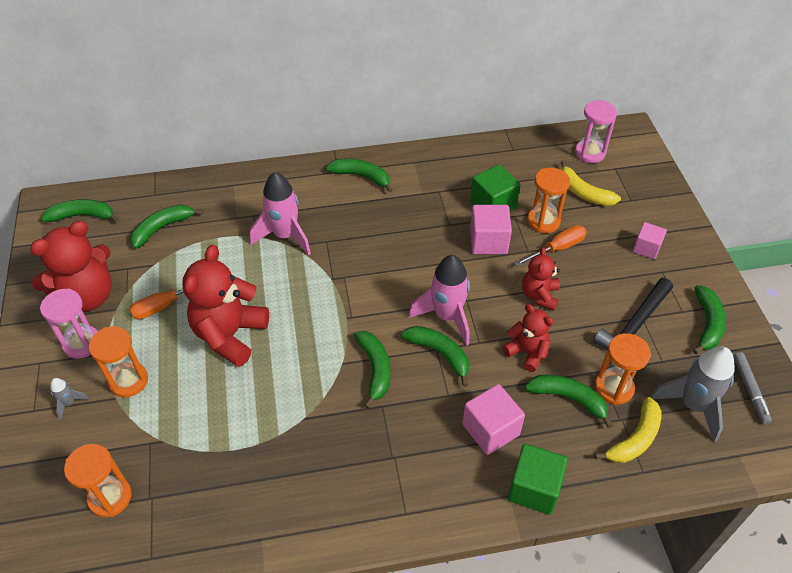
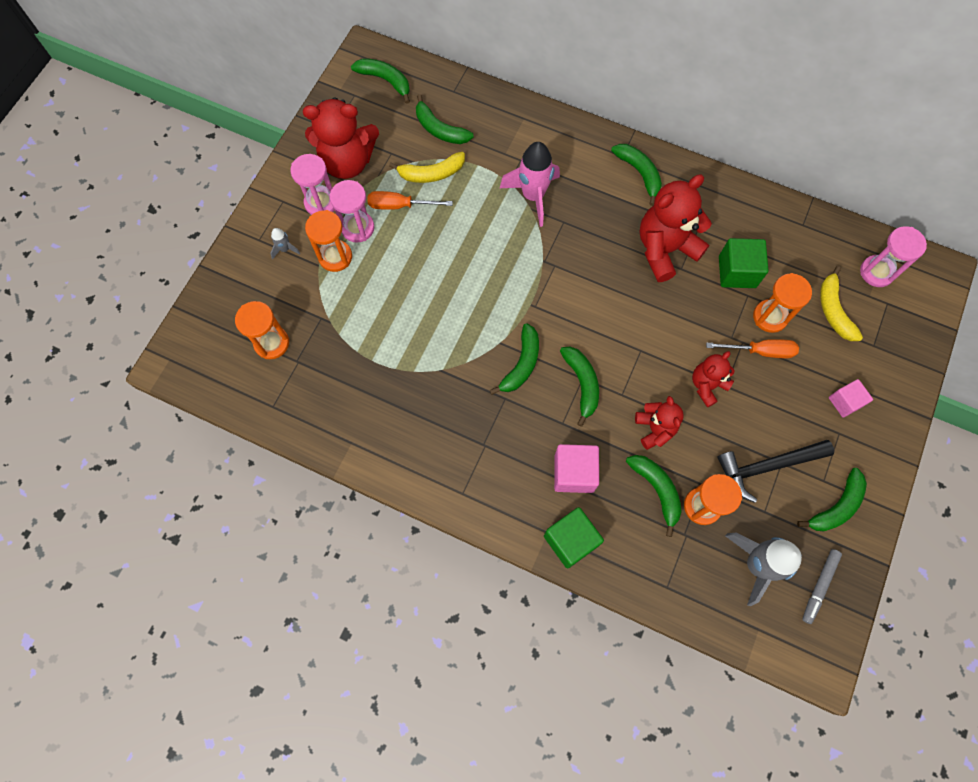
camera: 35 degrees right, 20 degrees up
(135, 344) = (357, 228): none -> pink hourglass
(162, 228) = (440, 129): green banana -> green banana turned 135 degrees counterclockwise
(230, 335) = (431, 263): red teddy bear -> red teddy bear (665, 249)
(447, 316) = (613, 355): pink rocket -> none
(488, 241) = (703, 306): pink cube -> none
(635, 439) = (683, 558): yellow banana -> yellow banana (432, 173)

